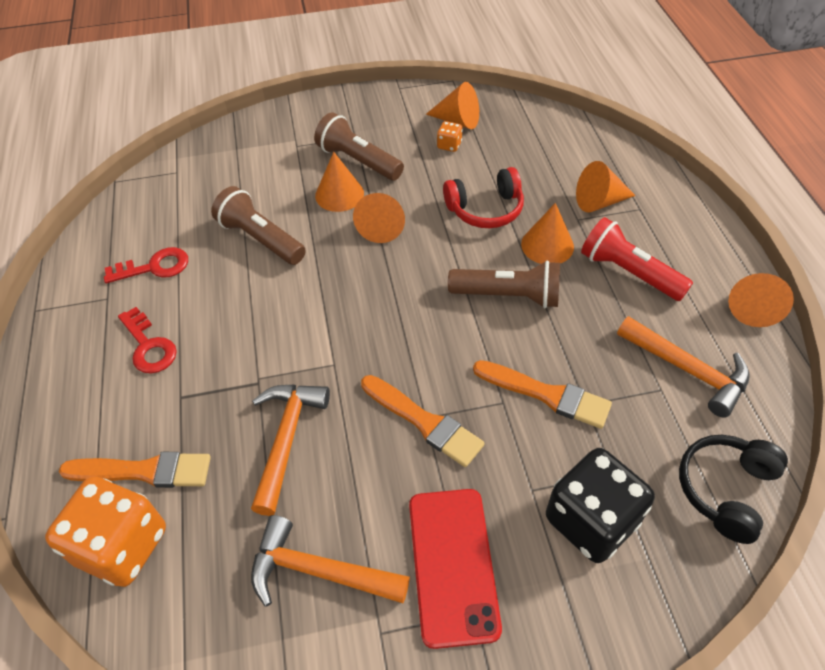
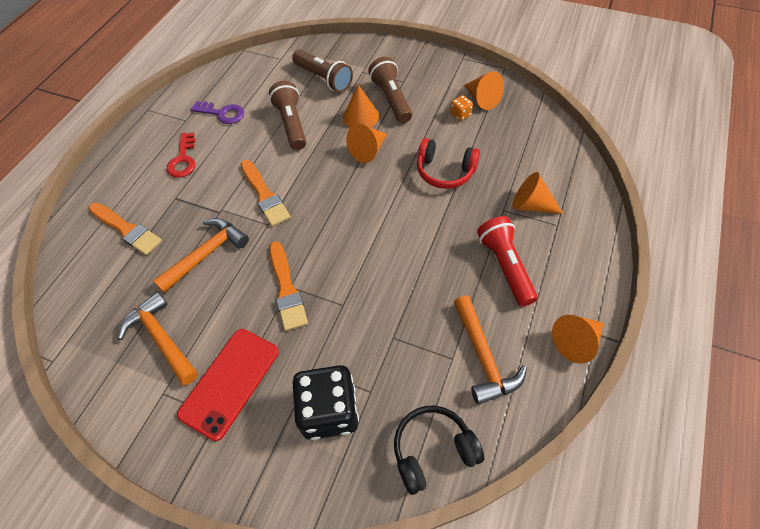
camera: 35 degrees right, 5 degrees up
(122, 545) = (87, 263): orange dice -> none
(154, 267) = (222, 113): red key -> purple key
(508, 295) = (407, 238): brown flashlight -> brown flashlight (324, 78)
(546, 394) = (373, 316): orange brush -> orange brush (264, 195)
(547, 245) = (465, 217): orange cone -> none

